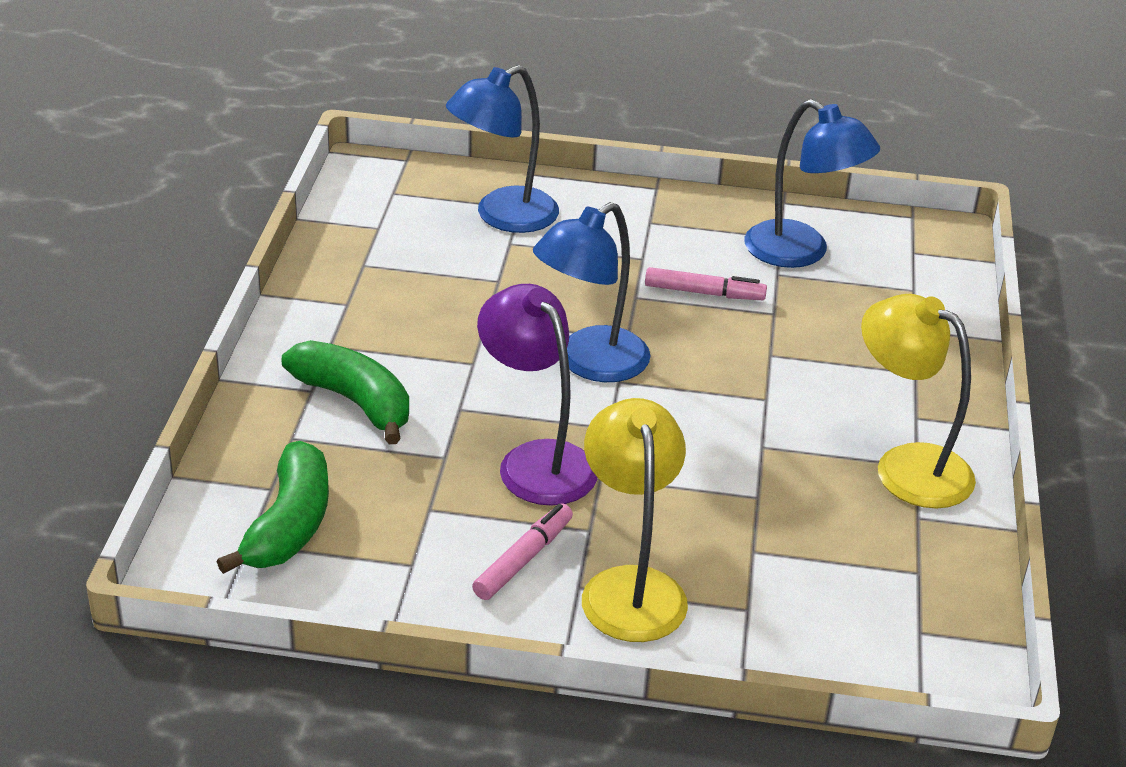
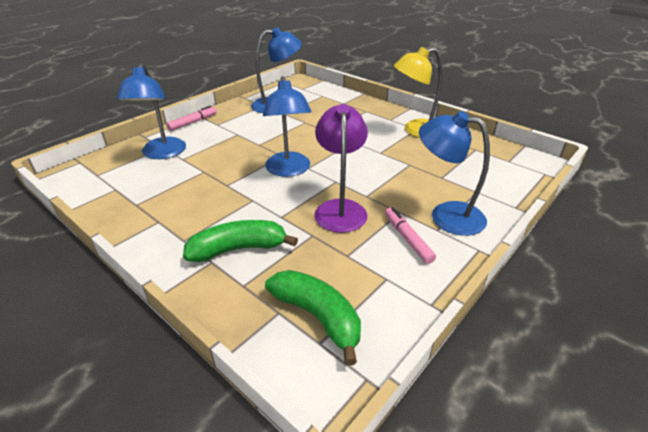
camera: 55 degrees left, 0 degrees up
(536, 460) = (340, 208): purple lamp -> purple lamp turned 90 degrees clockwise
(630, 587) = (446, 215): yellow lamp -> blue lamp
(704, 293) = (275, 130): pink marker -> pink marker (193, 122)

